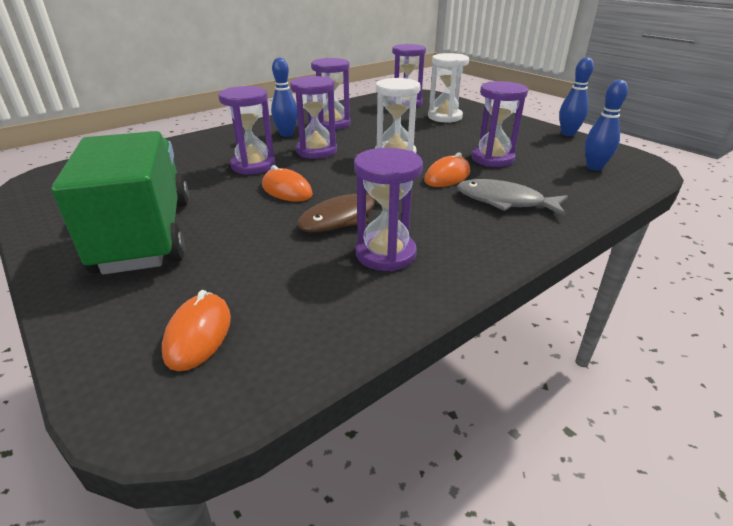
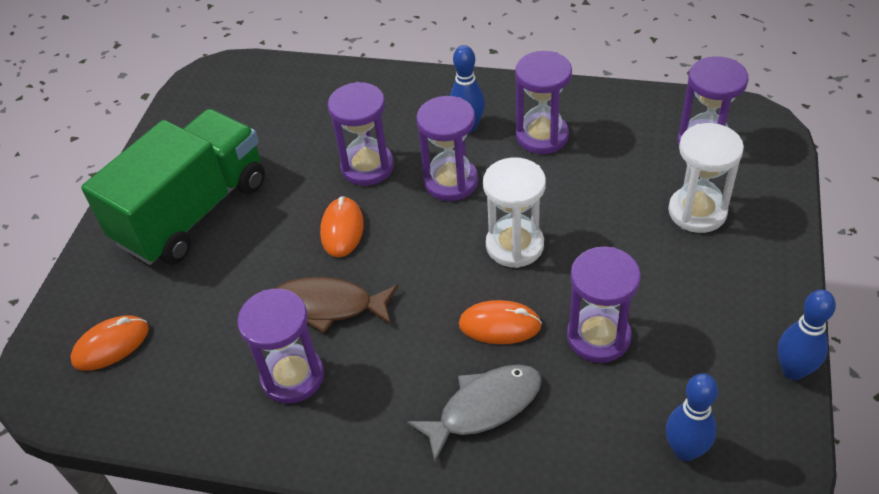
camera: 55 degrees right, 15 degrees up
(504, 201) = (484, 407): grey fish -> grey fish turned 75 degrees clockwise

